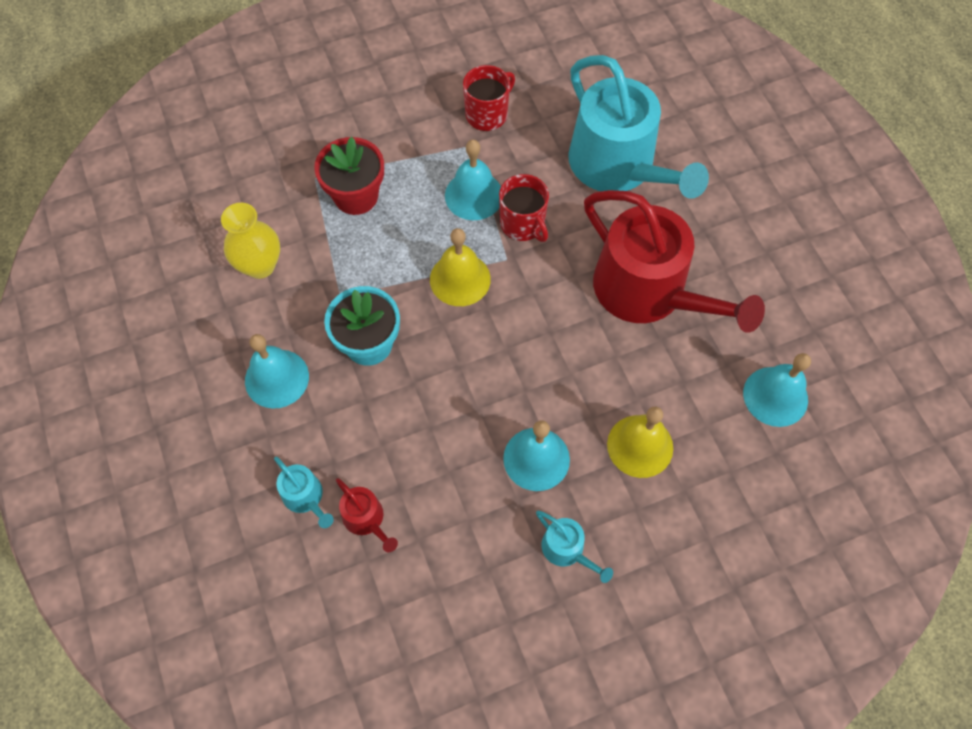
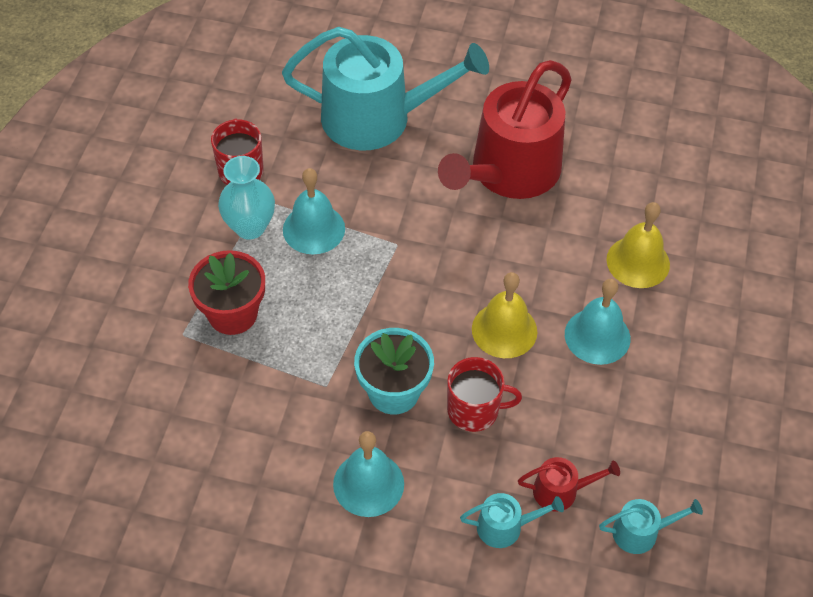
camera: 55 degrees left, 10 degrees down
(260, 265) = (237, 431): yellow vase -> none
(441, 155) = (250, 227): none -> turquoise vase
(460, 279) = (387, 288): yellow bell -> yellow bell (504, 330)
(523, 224) = (374, 213): red mug -> red mug (474, 410)
(567, 550) = (690, 363): turquoise watering can -> turquoise watering can (641, 532)
(648, 291) = (509, 172): red watering can -> red watering can turned 135 degrees clockwise
(775, 396) = (661, 154): turquoise bell -> none

